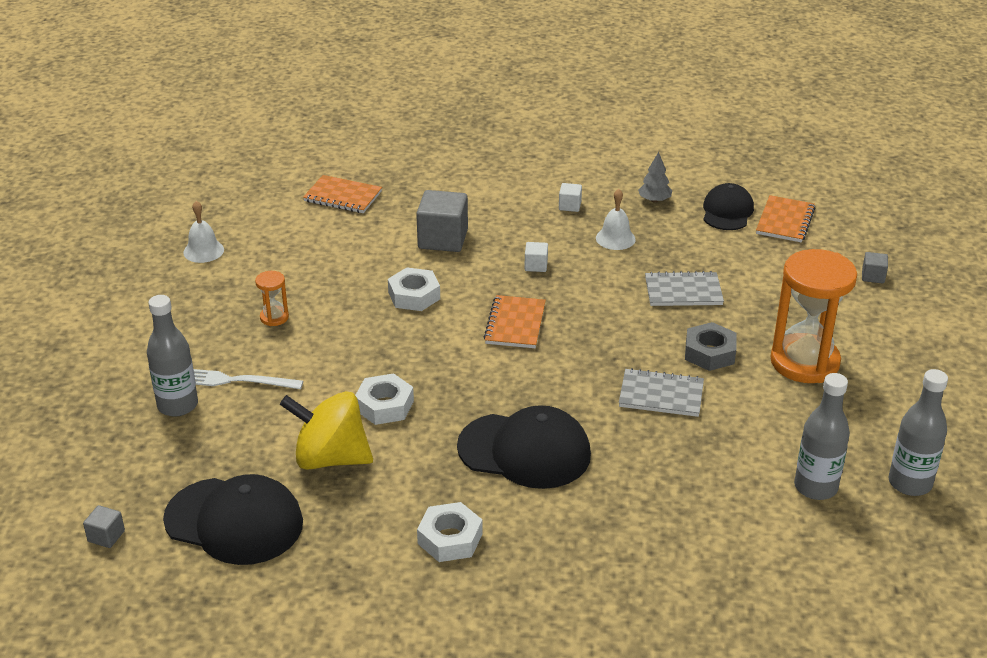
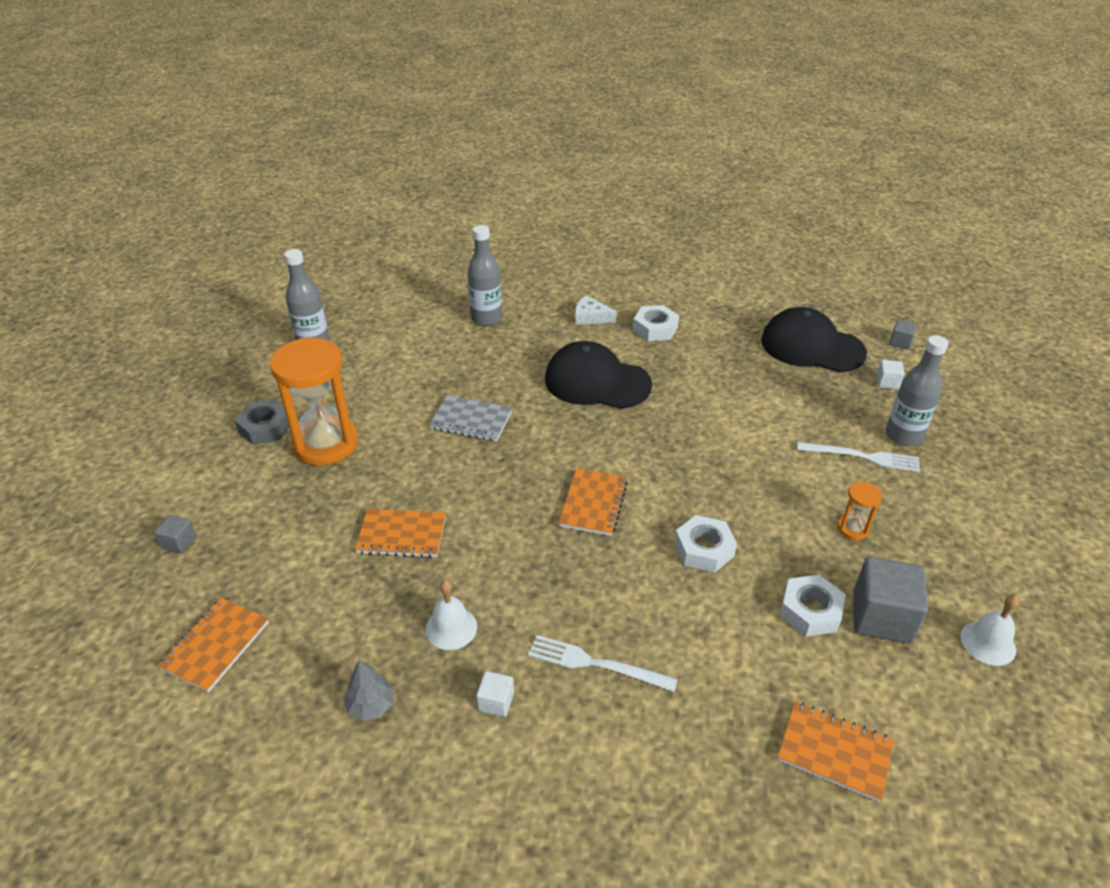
camera: 175 degrees left, 5 degrees up
(330, 458) = (753, 385): yellow spinning top -> none
(384, 405) = (716, 425): white nut -> white nut (810, 611)
(443, 239) = (676, 643): grey cube -> grey cube (881, 617)
(502, 226) = (596, 664): none -> white fork
(536, 266) = (560, 586): white cube -> white cube (887, 382)
(544, 554) = (590, 317): none -> white cheese
(683, 291) = (402, 535): grey notebook -> orange notebook
(709, 353) = (409, 458): grey nut -> grey nut (265, 427)
(727, 211) = (281, 672): black cap -> none
(815, 487) = (384, 345): grey bottle -> grey bottle (486, 318)

